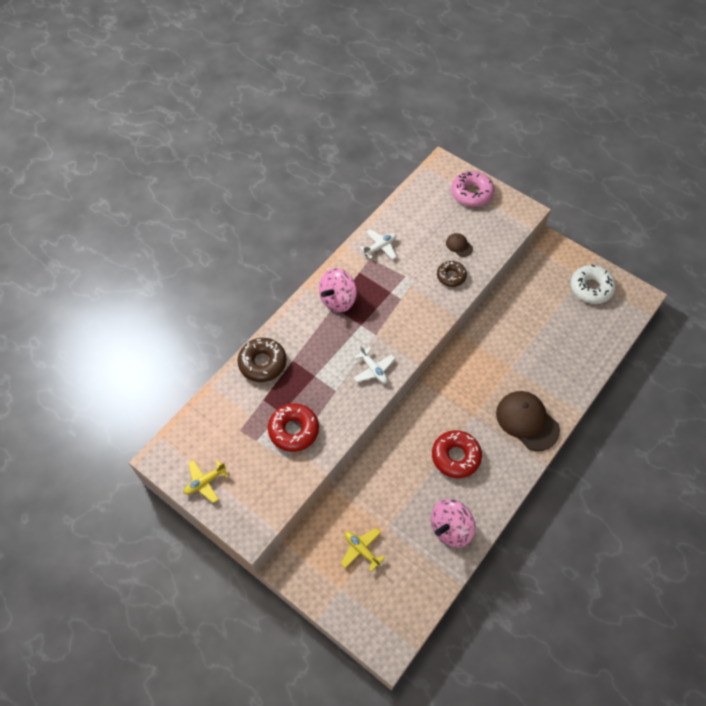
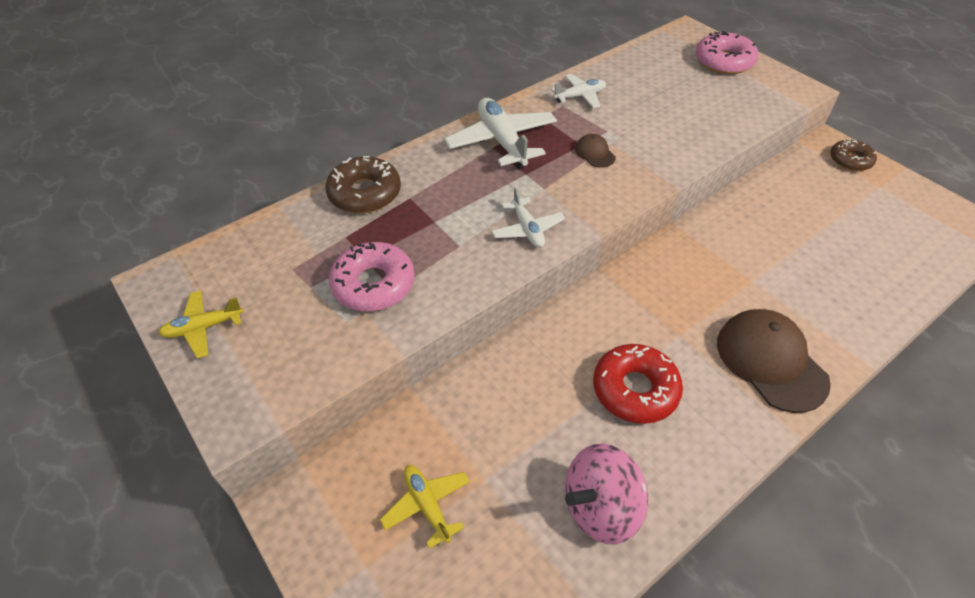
camera: 15 degrees right, 10 degrees down
(293, 430) = (374, 284): red donut -> pink donut
(338, 300) = (502, 141): pink spinning top -> white plane
(451, 276) = (676, 141): brown donut -> brown donut (850, 160)
(459, 245) = (695, 110): brown cap -> brown cap (595, 153)
(591, 288) = (894, 203): white donut -> none

